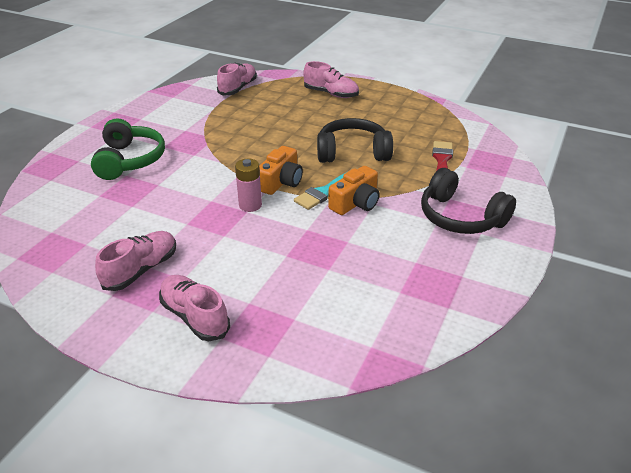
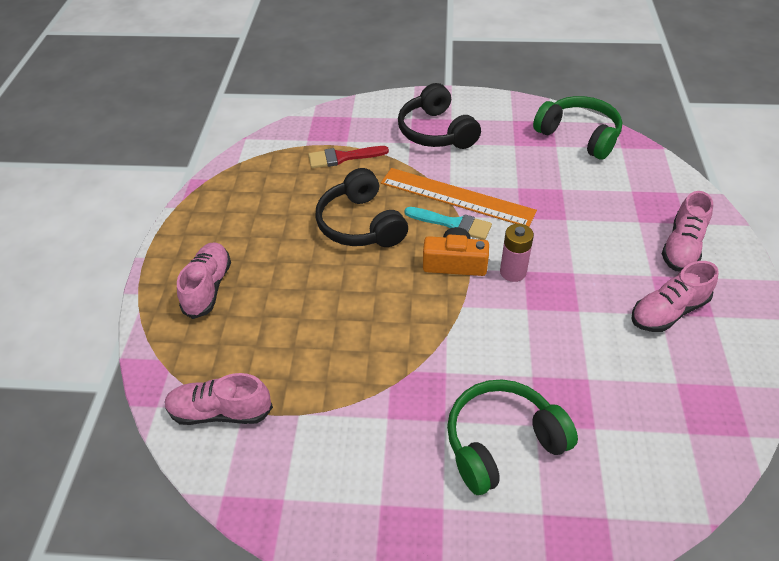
camera: 110 degrees left, 10 degrees up
(141, 270) = (668, 311): pink shoe -> pink shoe turned 45 degrees counterclockwise
(356, 203) = (456, 197): orange camera -> orange ruler
(410, 318) = (579, 136): none -> green headphones
(460, 217) = (436, 132): black headphones -> black headphones turned 135 degrees clockwise

